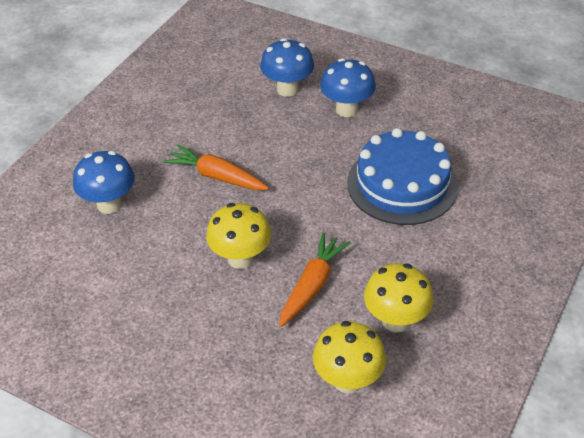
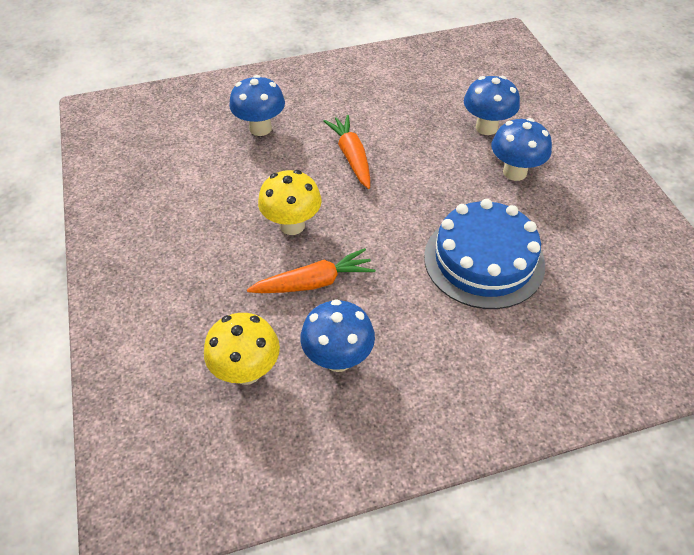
camera: 45 degrees right, 5 degrees up
(395, 320) = (338, 359): yellow mushroom -> blue mushroom

